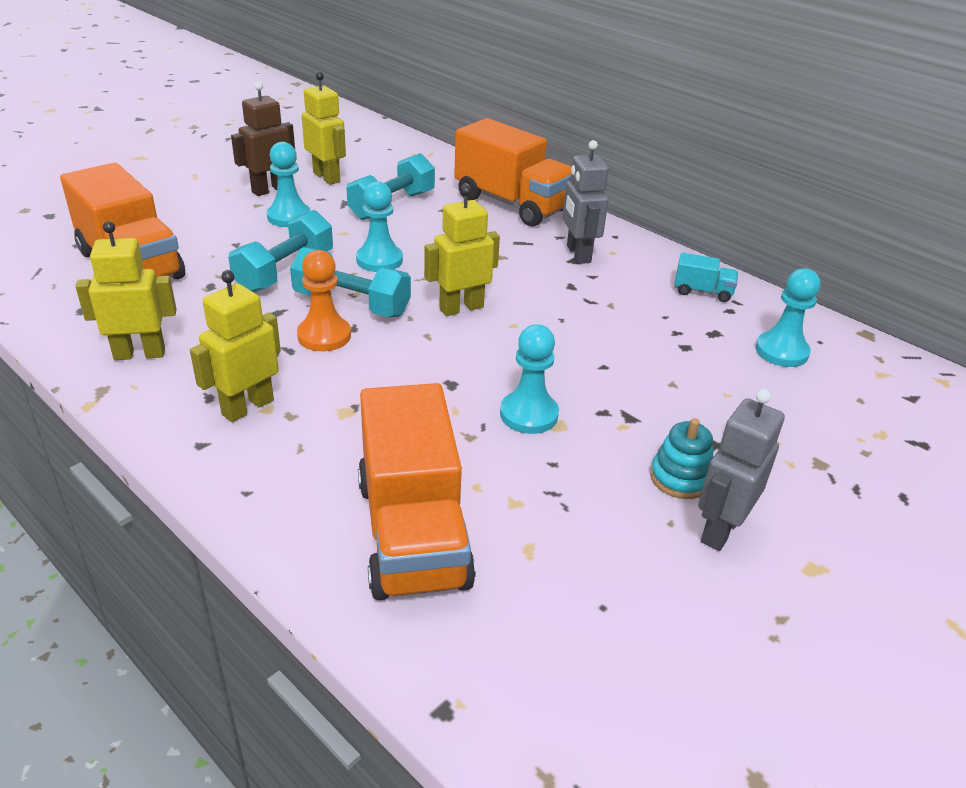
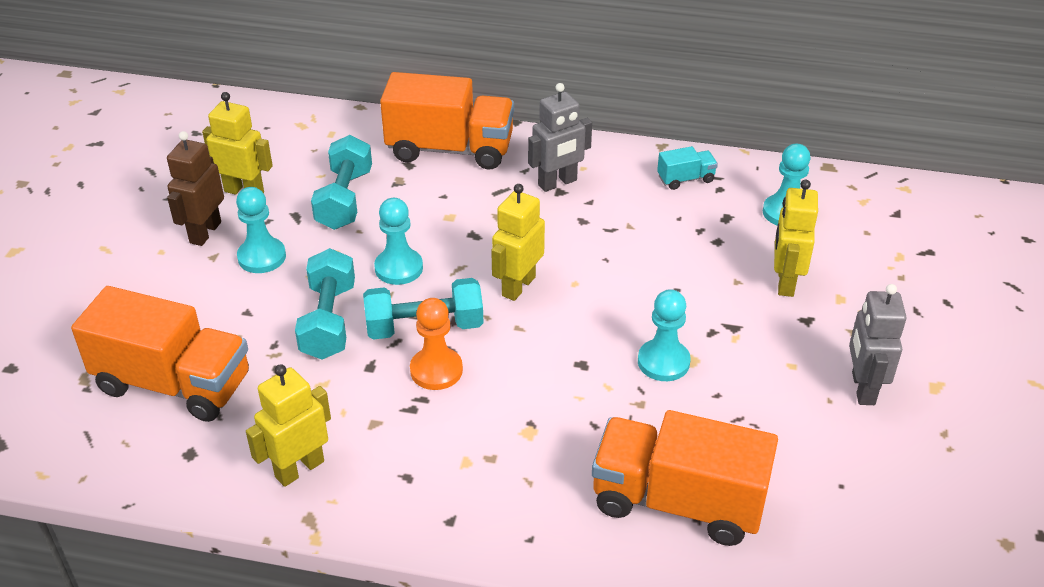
camera: 30 degrees left, 5 degrees up
(247, 407) = (449, 469): yellow robot -> yellow robot (785, 282)
(413, 532) = (677, 502): orange truck -> orange truck turned 150 degrees clockwise
(578, 254) = (557, 183): grey robot -> grey robot turned 75 degrees counterclockwise
(680, 478) = (807, 361): turquoise stacking toy -> none

